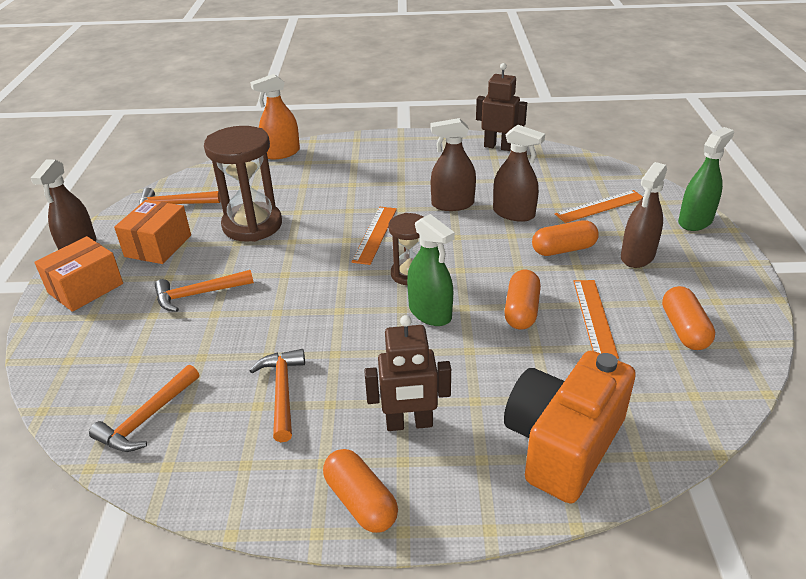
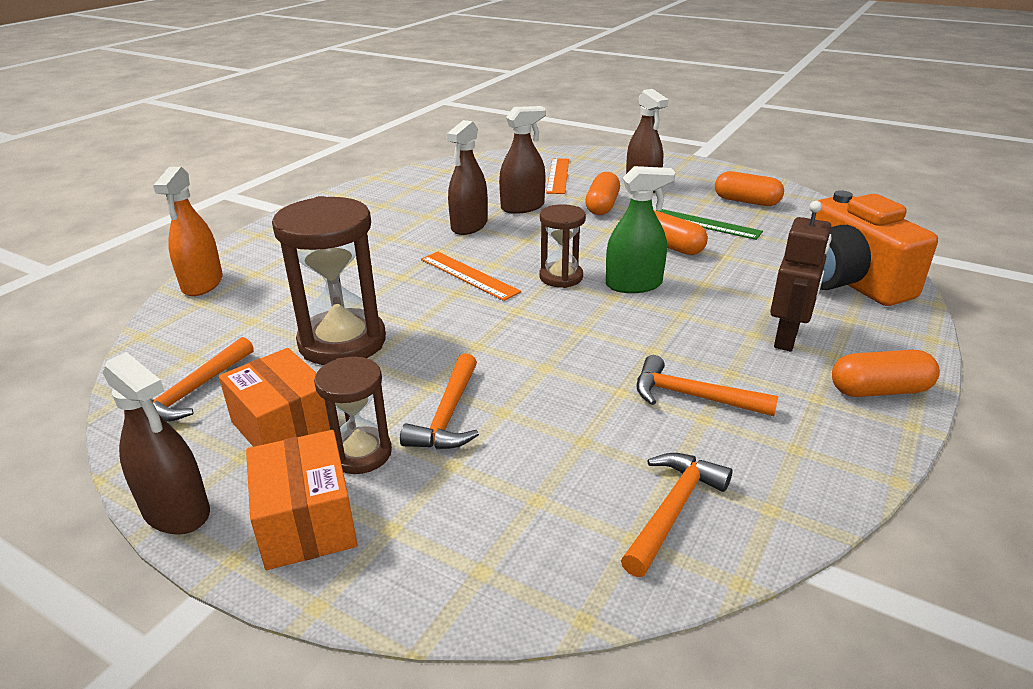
camera: 60 degrees left, 5 degrees down
(147, 280) = (361, 453): none -> brown hourglass
(147, 418) = (673, 510): orange hammer -> orange hammer turned 120 degrees counterclockwise
(498, 147) = (401, 180): brown robot -> none
(594, 317) = (705, 224): orange ruler -> green ruler
(695, 221) = (620, 156): green spray bottle -> none

